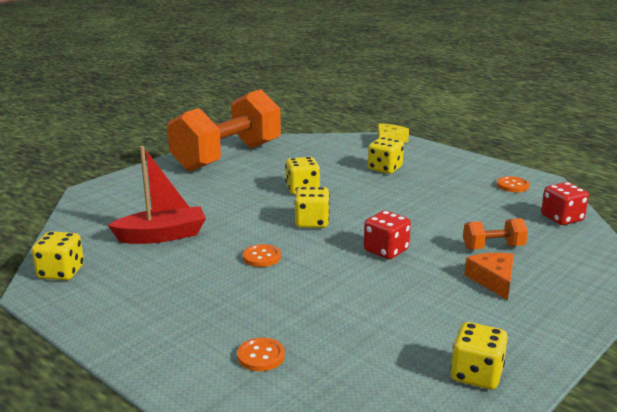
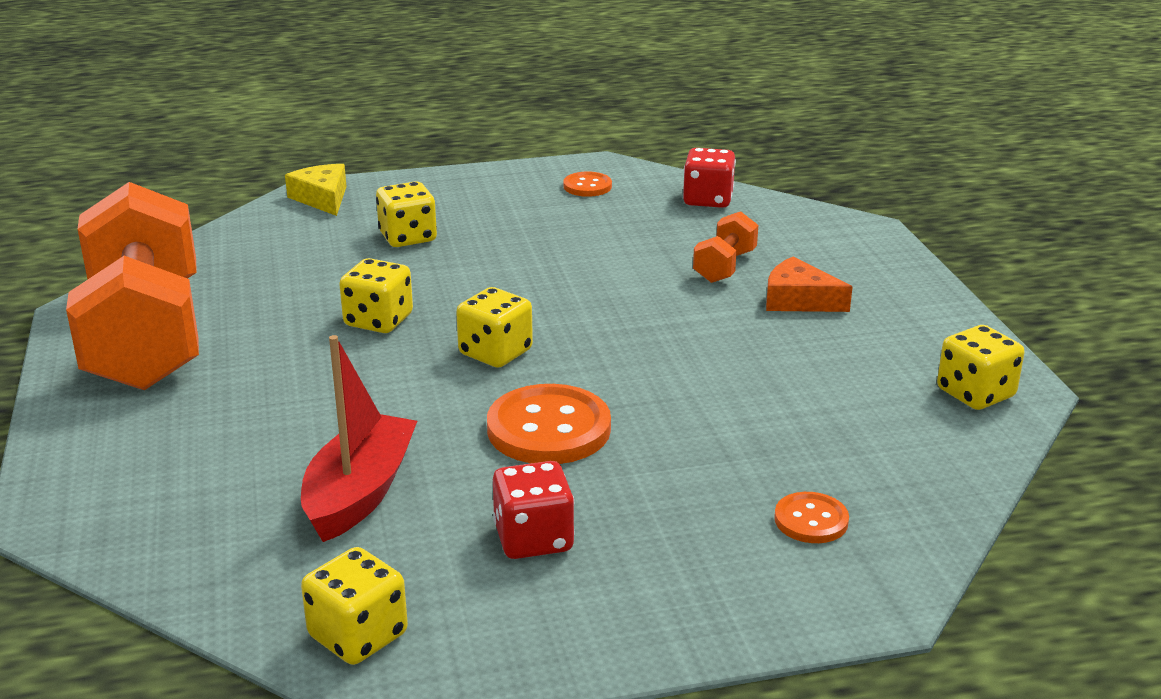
camera: 55 degrees left, 5 degrees up
(261, 257) = (549, 429): orange button -> orange button, size x1.86
(386, 250) = (647, 333): red dice -> red dice (533, 539)

